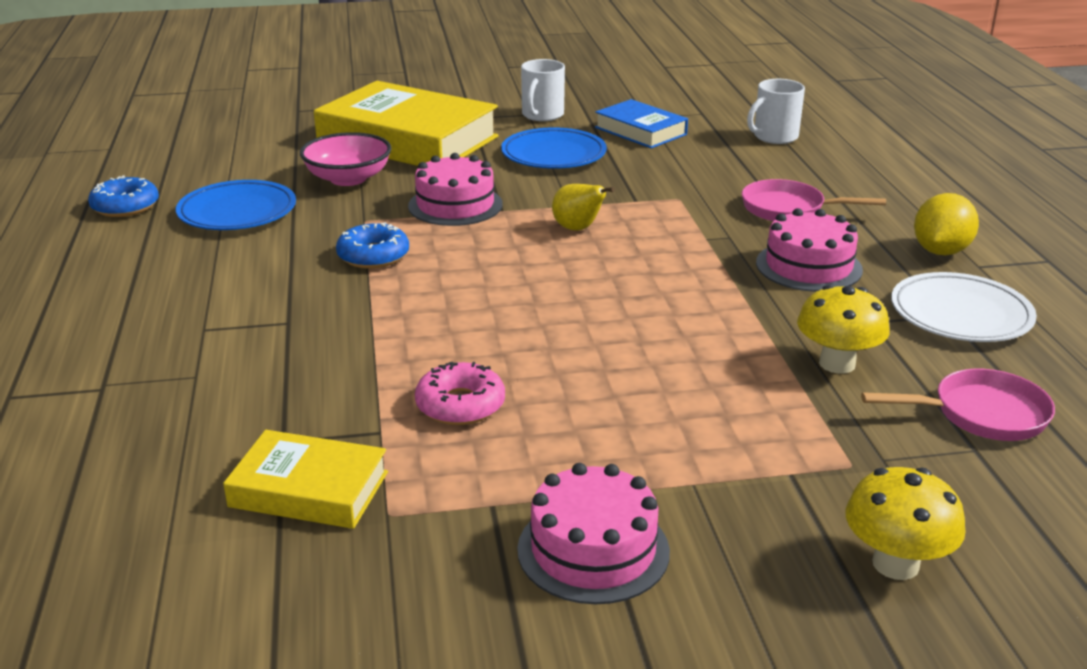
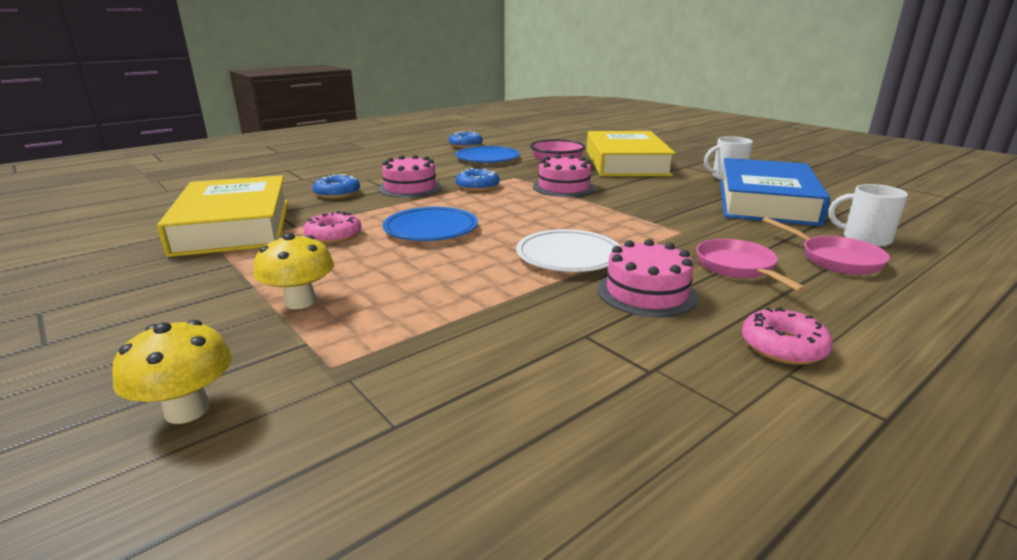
camera: 60 degrees right, 5 degrees down
(249, 369) = (337, 193): none -> blue donut
(309, 489) = (234, 226): yellow book -> yellow book, size x1.91
(553, 154) = (676, 191): blue plate -> blue plate (431, 229)
(578, 229) = (583, 217): yellow pear -> none
(593, 550) = (190, 297): pink cake -> pink cake (410, 188)
(640, 131) = (766, 202): blue book -> blue book, size x1.91
(837, 363) = (491, 332): yellow mushroom -> yellow mushroom (300, 302)
(940, 251) = (783, 347): yellow lemon -> pink donut
(960, 314) = (660, 378): white plate -> white plate (568, 256)
(981, 414) = (464, 420): pink pan -> pink pan (835, 259)

